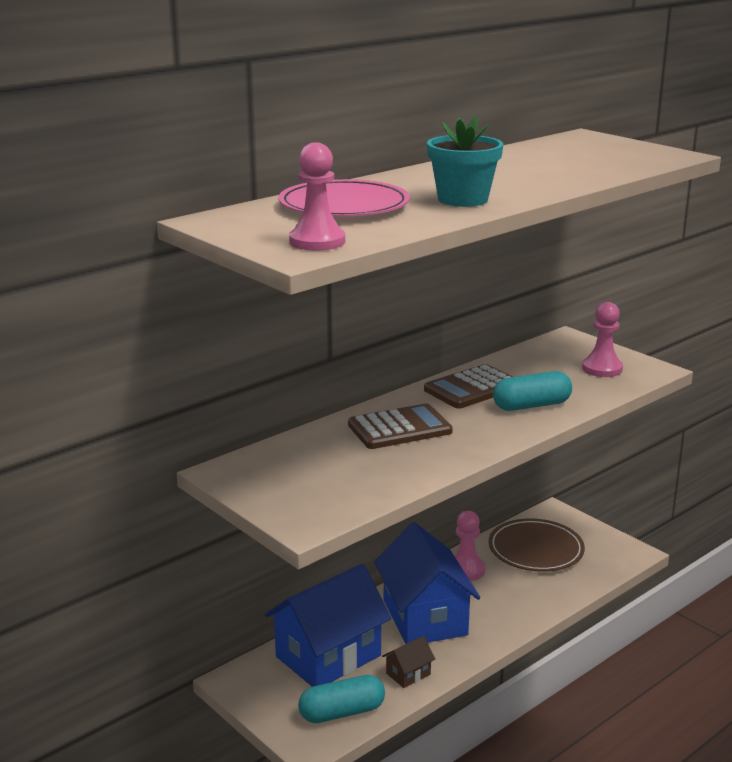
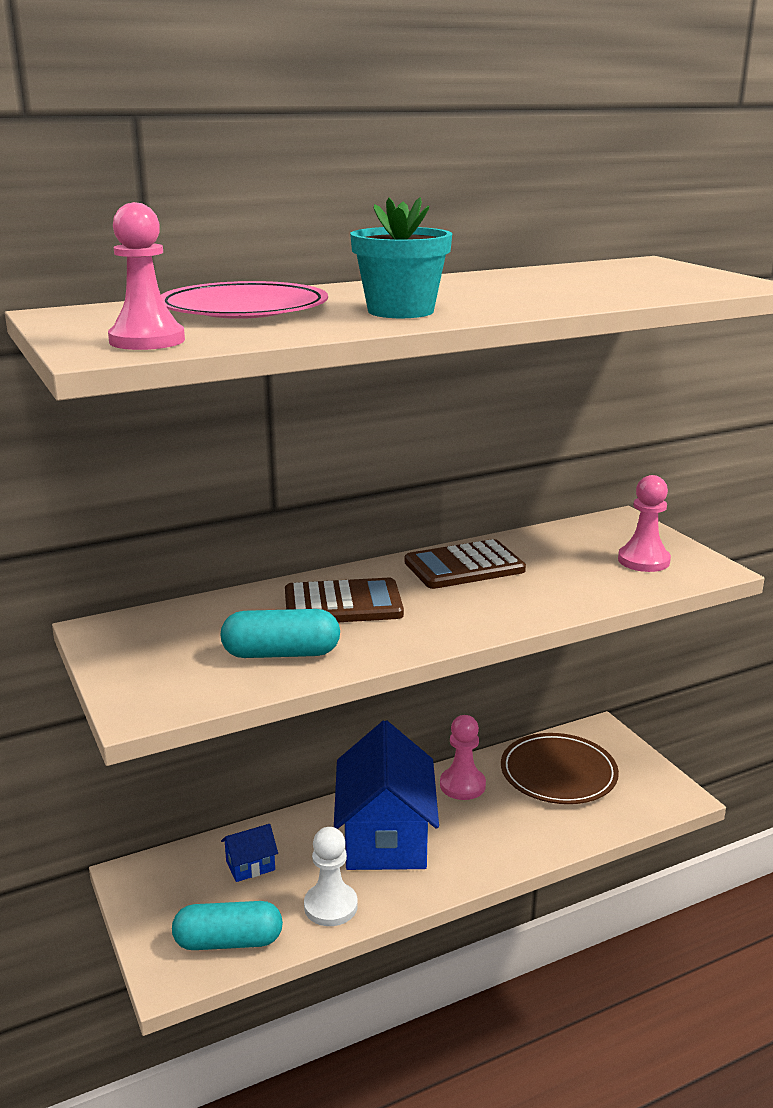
camera: 15 degrees right, 0 degrees up
(328, 656) = (250, 865): blue house -> blue house, size x0.41
(408, 674) = (330, 906): brown house -> white pawn
(531, 405) = (524, 596): turquoise capsule -> turquoise capsule (281, 654)

